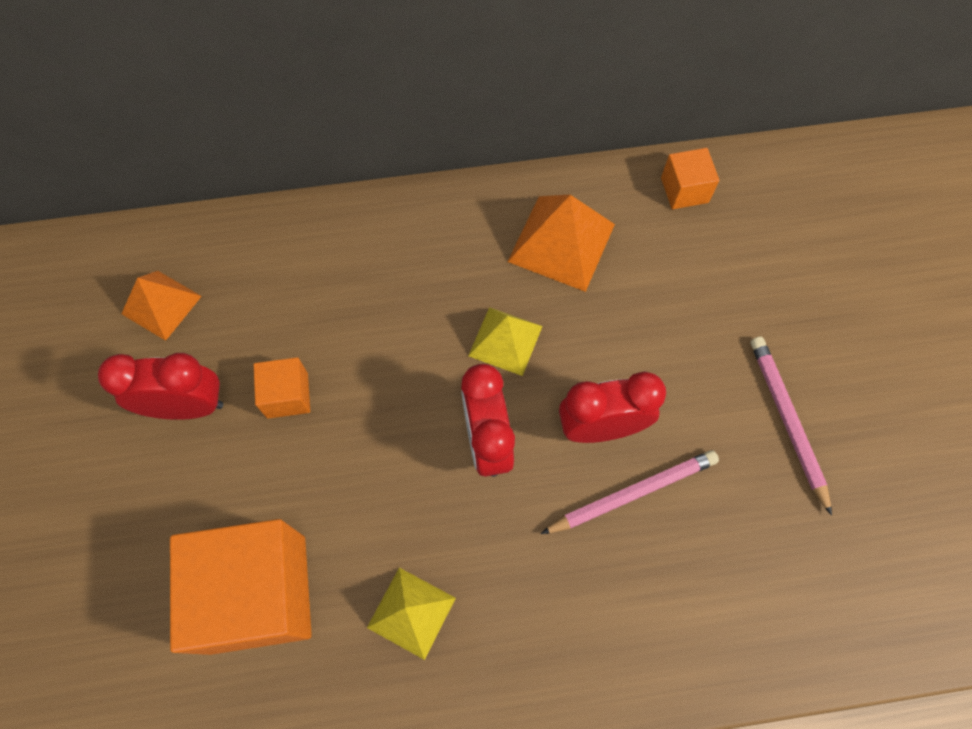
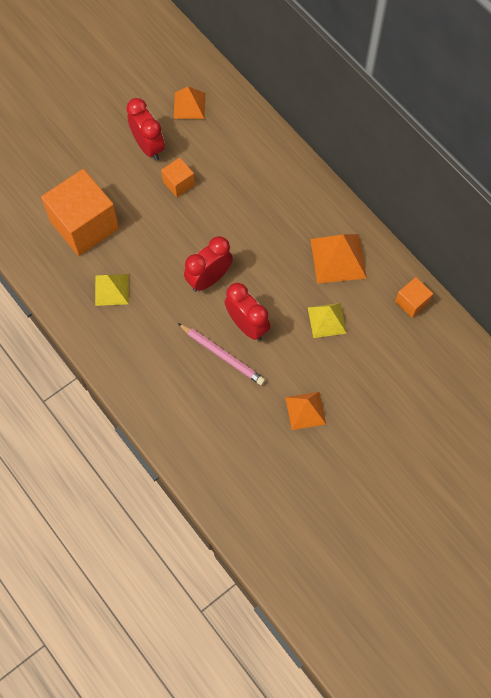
camera: 60 degrees right, 0 degrees up
(505, 340) = (265, 260): yellow pyramid -> yellow pyramid (327, 320)
(787, 420) = (305, 410): pink pencil -> orange pyramid

